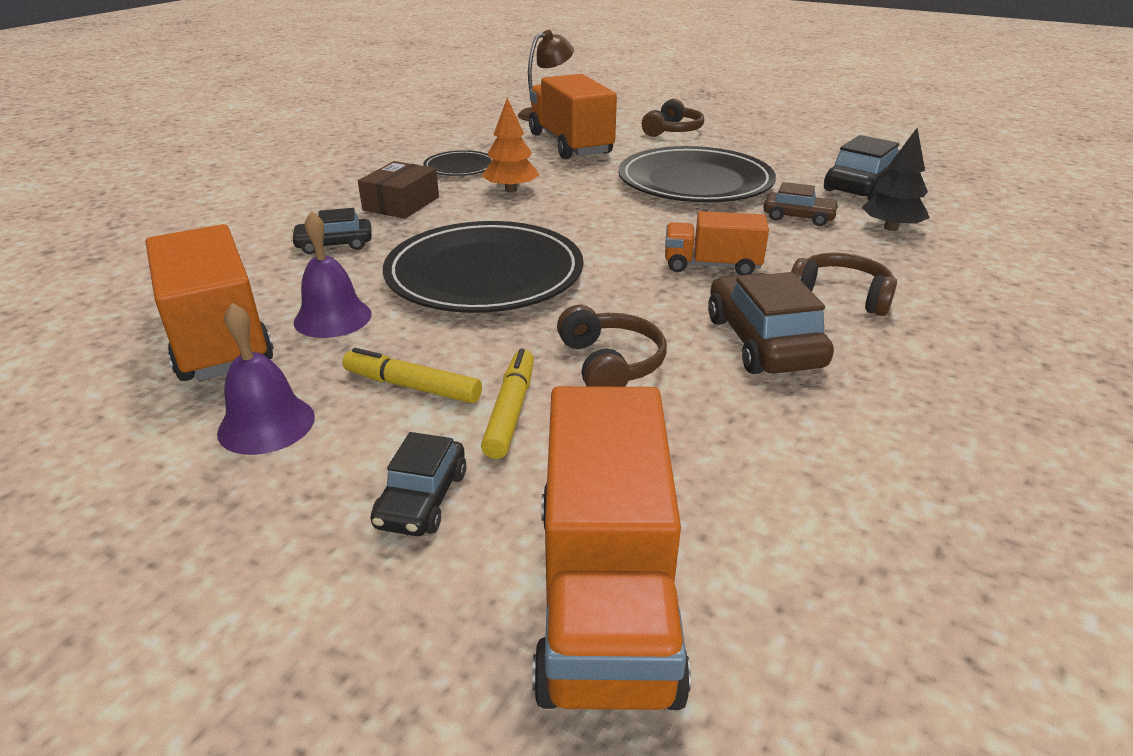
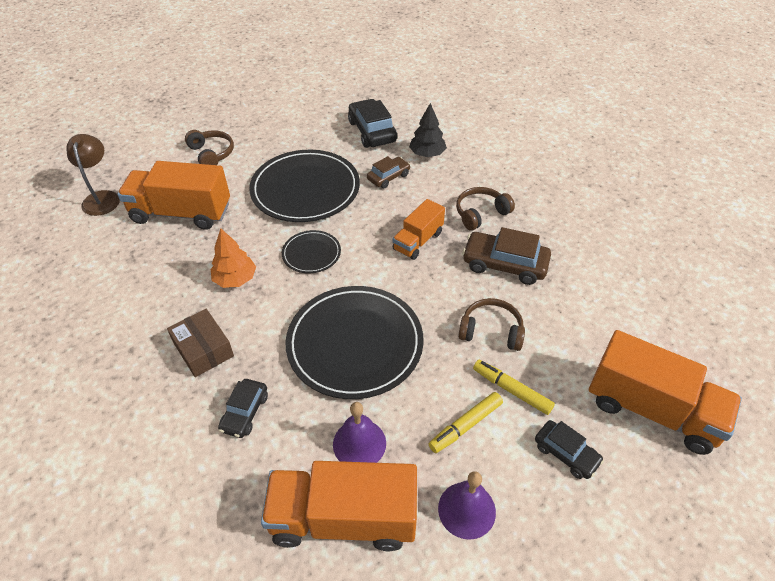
camera: 60 degrees left, 15 degrees up
(460, 167) = (164, 290): black plate -> black plate (311, 254)

